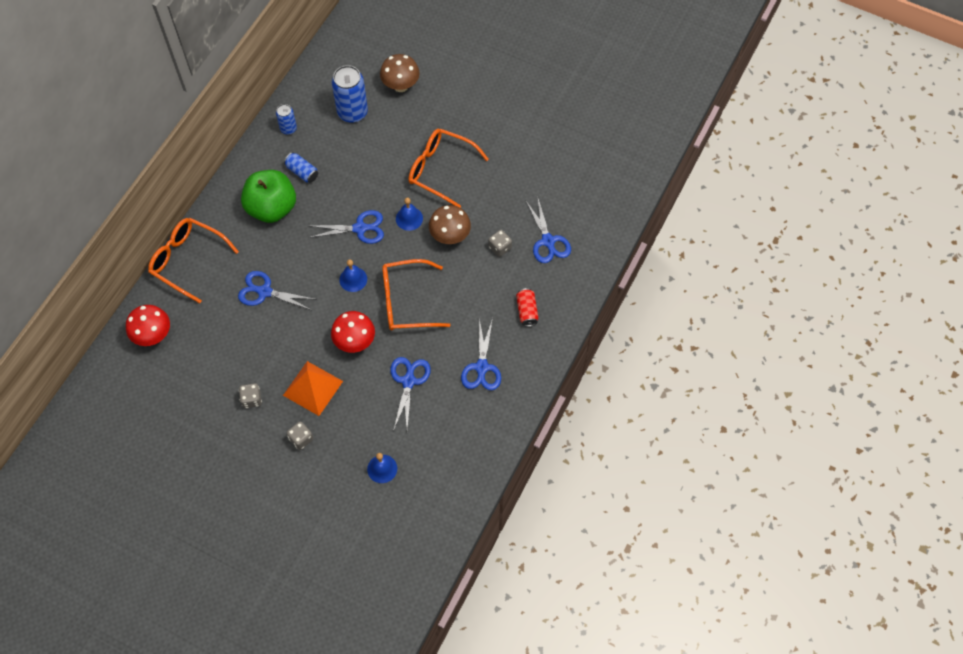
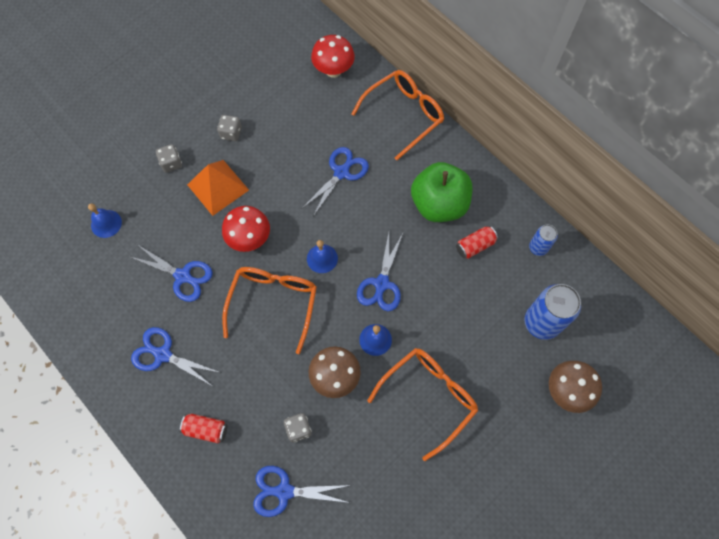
camera: 110 degrees right, 5 degrees up
(302, 172) = (475, 246): blue can -> red can

